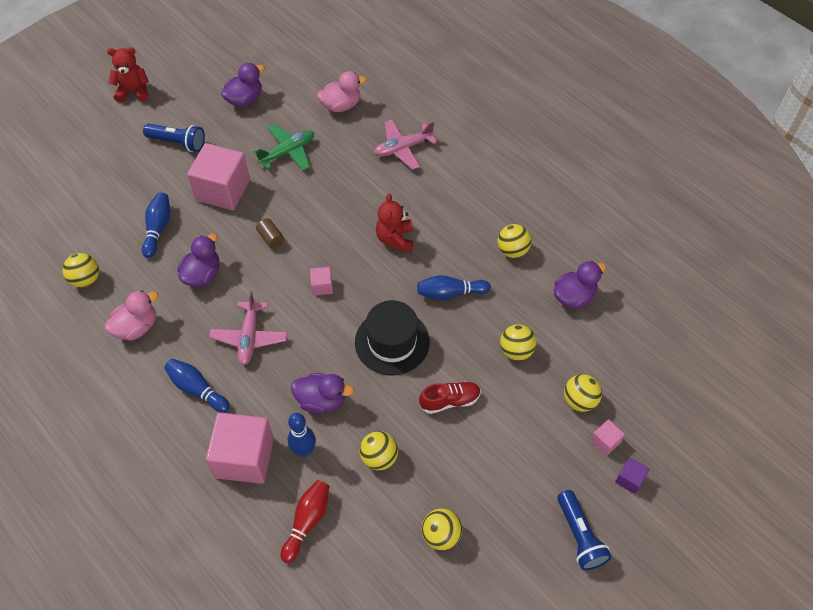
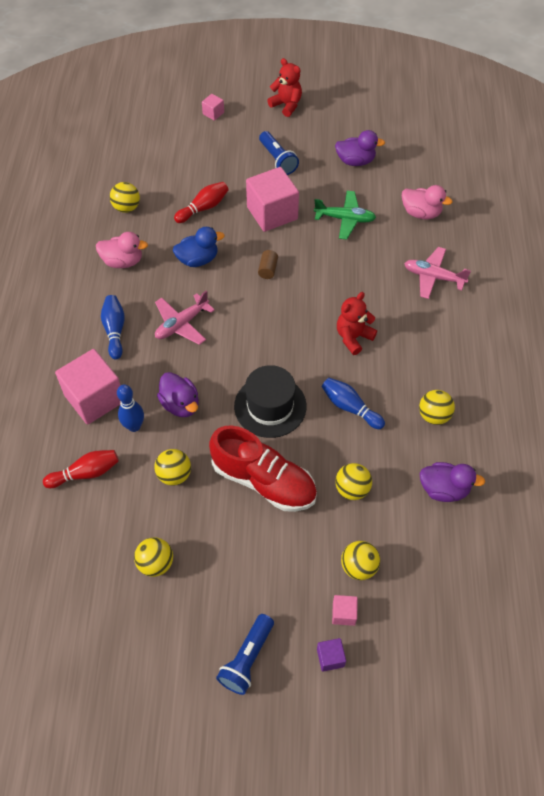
camera: 45 degrees right, 0 degrees up
(158, 228) = (203, 208): blue bowling pin -> red bowling pin
(202, 275) = (198, 259): purple duck -> blue duck
(322, 286) = (265, 329): pink cube -> pink cube (213, 113)
(450, 401) = (264, 481): red shoe -> red shoe, size x1.89

